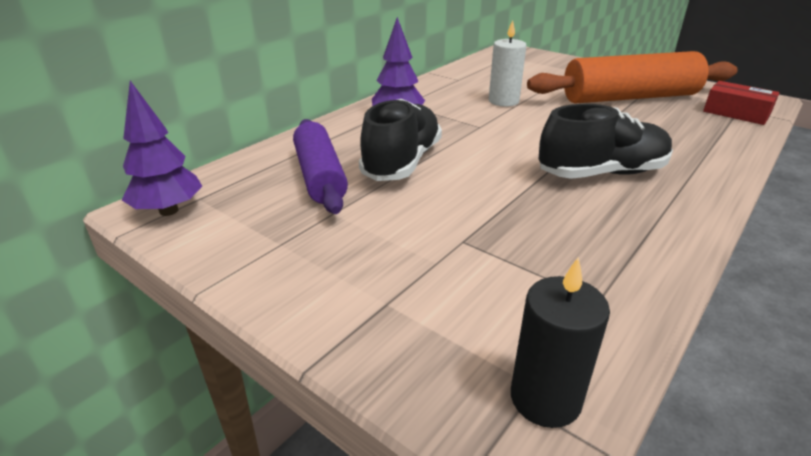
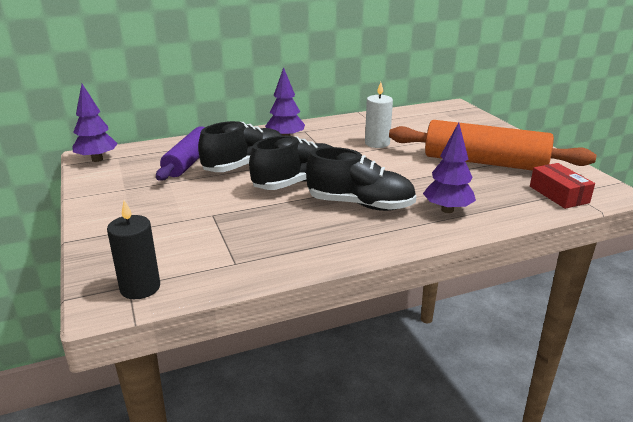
camera: 30 degrees right, 5 degrees down
(496, 167) = (297, 182): none -> black shoe
(684, 154) = (447, 210): none -> purple tree

